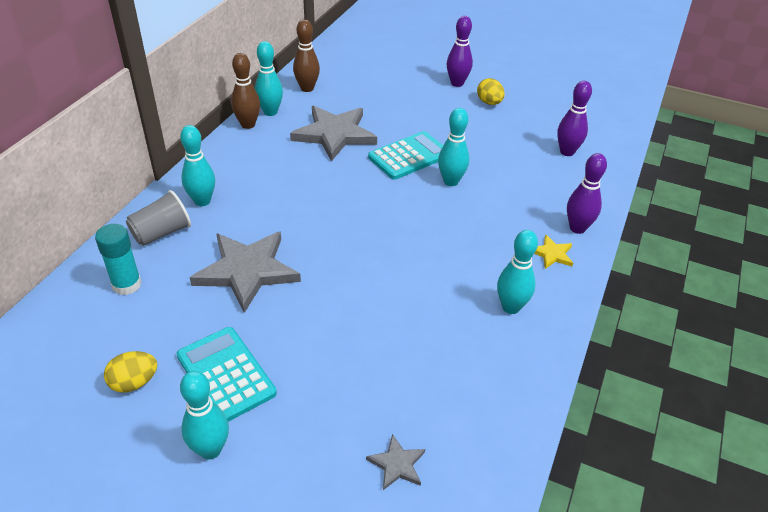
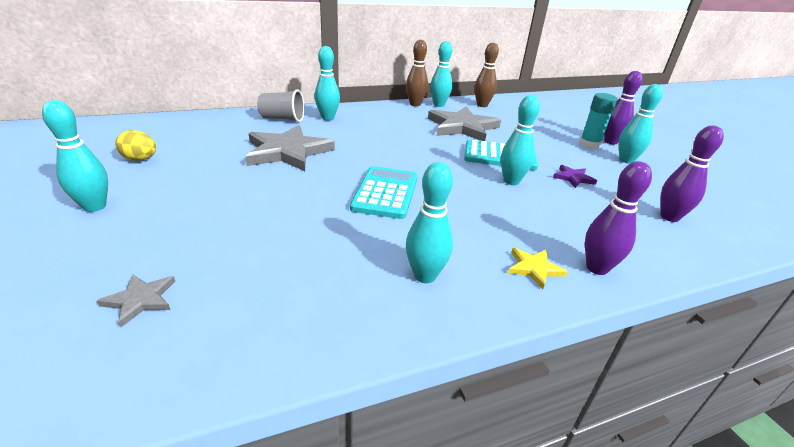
camera: 45 degrees right, 10 degrees down
(126, 284) = (225, 127): turquoise glue stick -> turquoise glue stick (589, 144)
(225, 374) = (178, 183): turquoise calculator -> turquoise calculator (385, 193)
(481, 148) = (573, 178): none -> purple star
(489, 102) = (626, 160): yellow egg -> turquoise bowling pin

